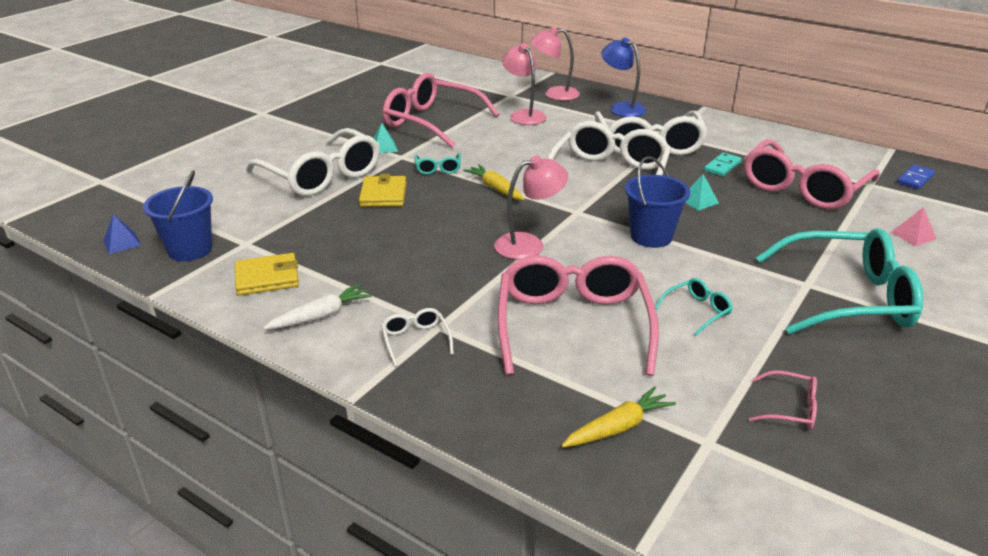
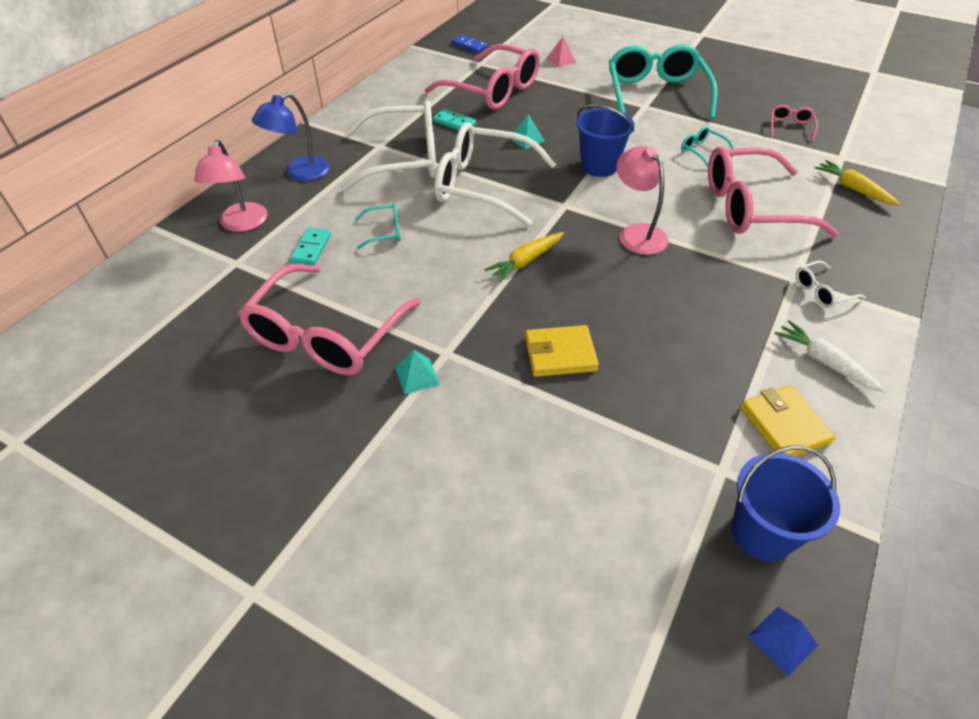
camera: 95 degrees left, 15 degrees up
(322, 176) = (517, 430): white glasses -> none
(438, 168) = (480, 312): turquoise glasses -> turquoise glasses (384, 231)
(524, 115) = (311, 248): pink lamp -> turquoise domino

